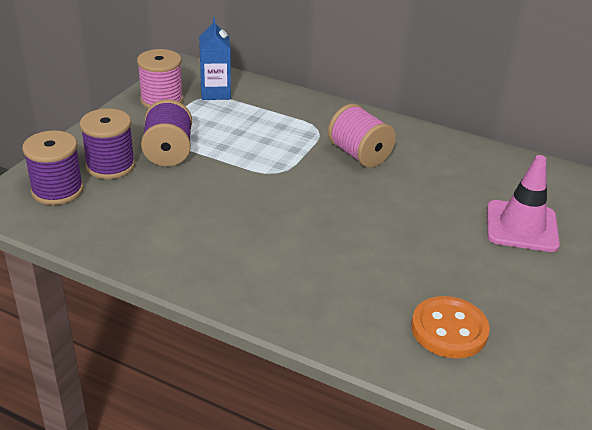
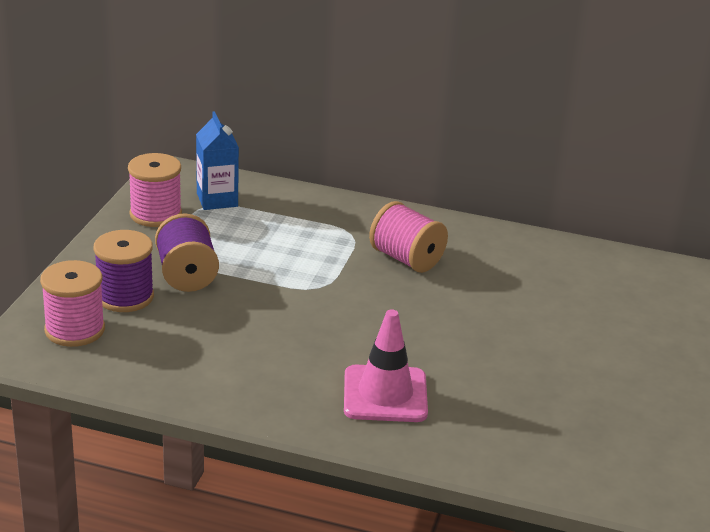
camera: 10 degrees left, 5 degrees down
(57, 190) = (75, 330): purple spool -> pink spool
(449, 329) = (546, 431): orange button -> none
(521, 226) = (600, 321): pink traffic cone -> pink traffic cone (385, 394)

